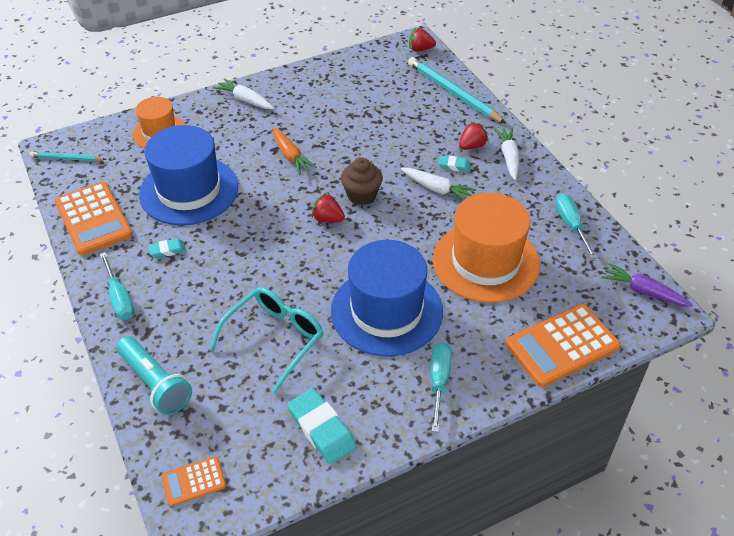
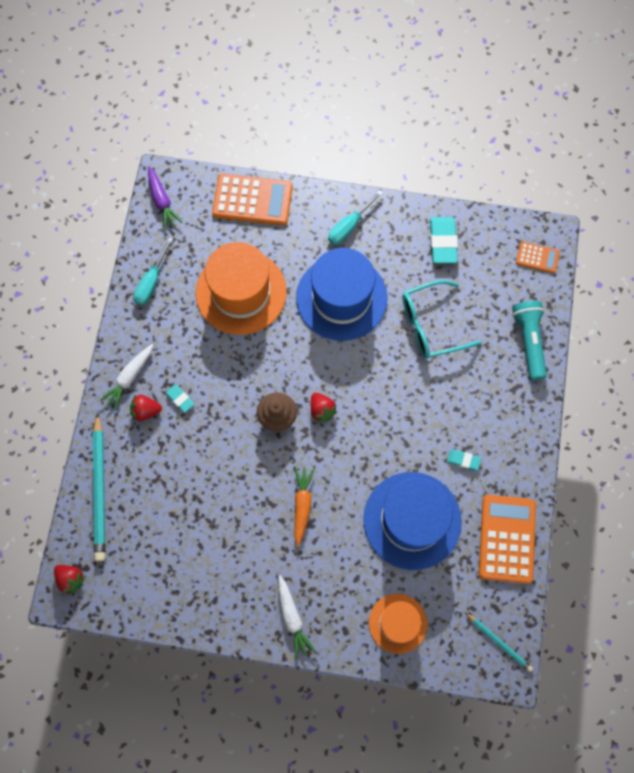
camera: 145 degrees left, 25 degrees up
(119, 298) = (521, 434): turquoise screwdriver -> none
(437, 189) = (215, 383): white carrot -> none

